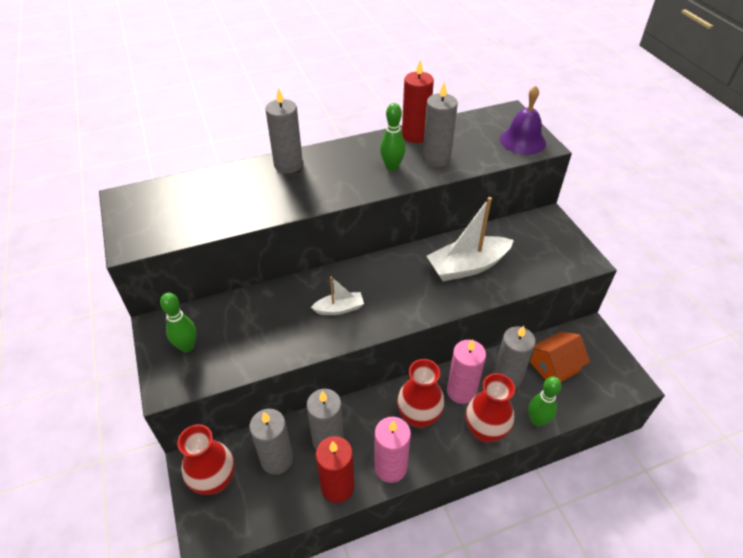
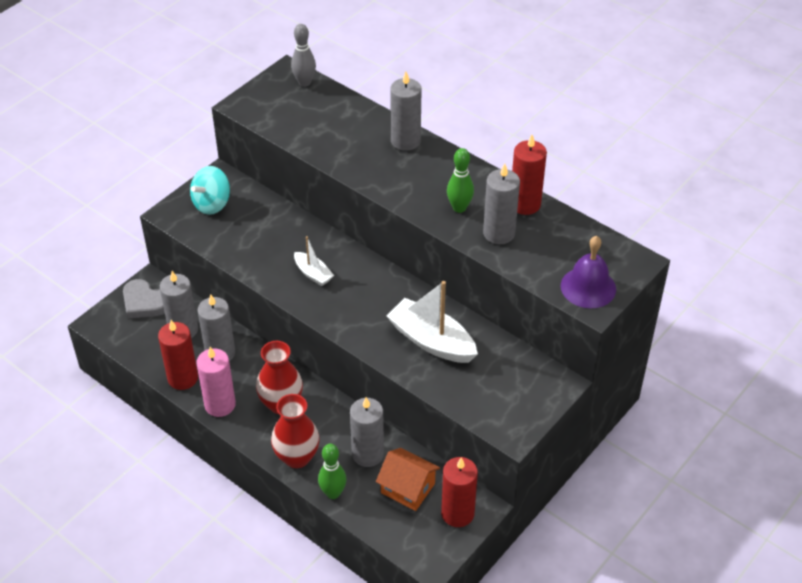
camera: 60 degrees right, 0 degrees up
(151, 193) = (304, 82): none -> grey bowling pin
(187, 346) = (212, 204): green bowling pin -> turquoise spinning top
(214, 480) = (144, 302): red vase -> grey heart
(461, 391) = (329, 424): pink candle -> none
(591, 347) = (457, 513): none -> red candle

